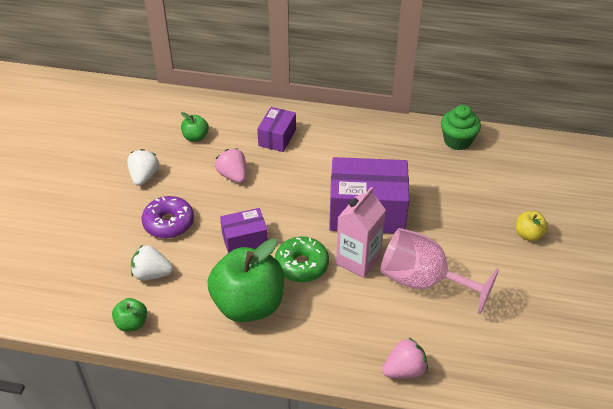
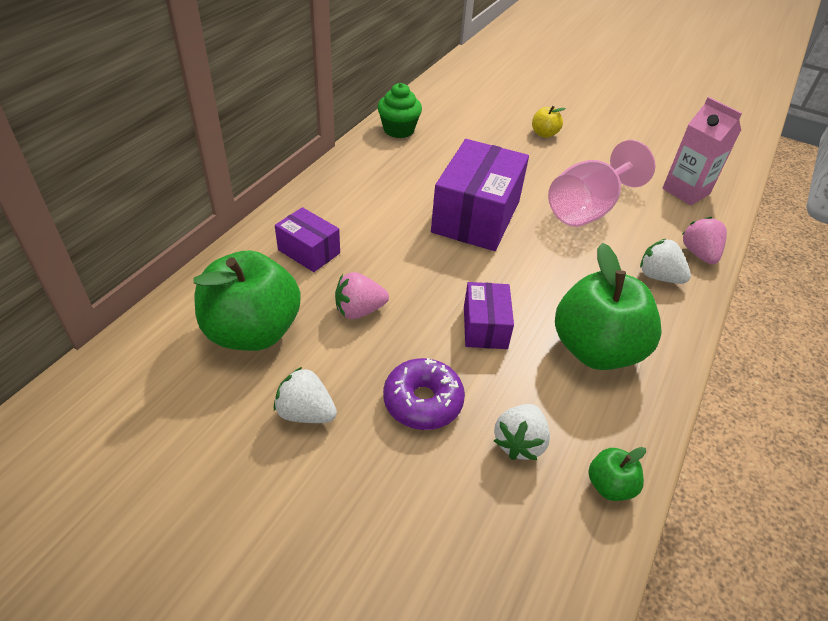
camera: 75 degrees left, 0 degrees up
(195, 137) = (253, 331): green apple -> green apple, size x2.24
(301, 265) = (542, 287): green donut -> none
(354, 340) = (658, 276): none -> white strawberry
(358, 260) = (547, 243): pink carton -> pink carton (686, 191)

